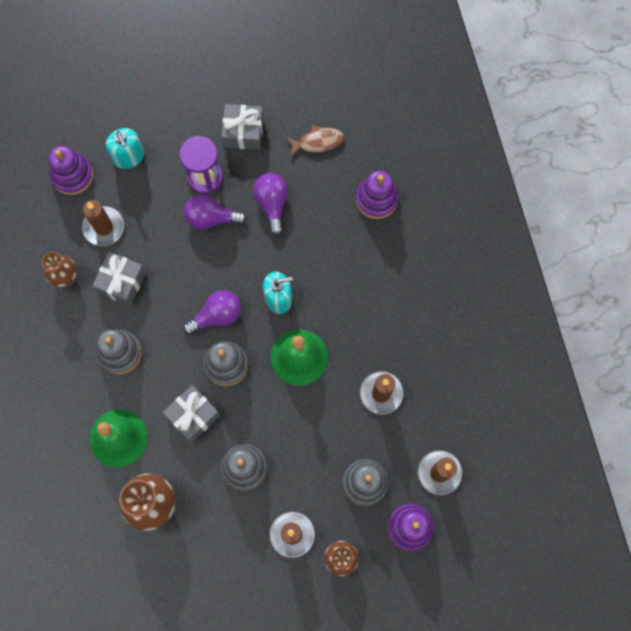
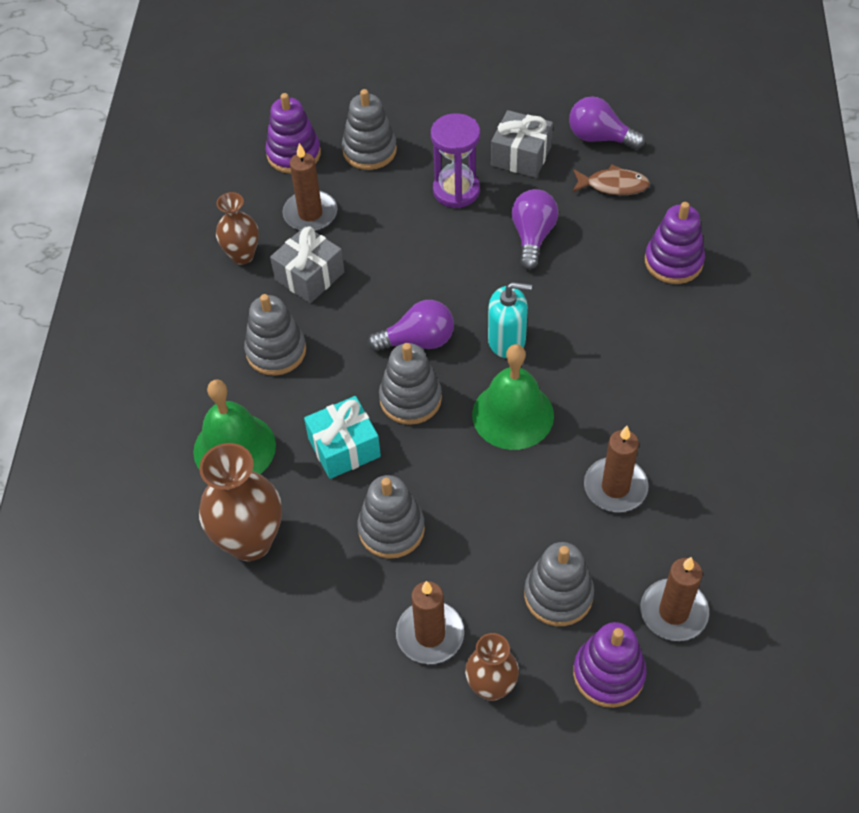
camera: 20 degrees right, 20 degrees down
(129, 156) = (369, 150): turquoise soap dispenser -> grey stacking toy
(193, 415) = (344, 447): grey gift -> turquoise gift
(211, 218) = (449, 234): purple light bulb -> purple light bulb (599, 137)

